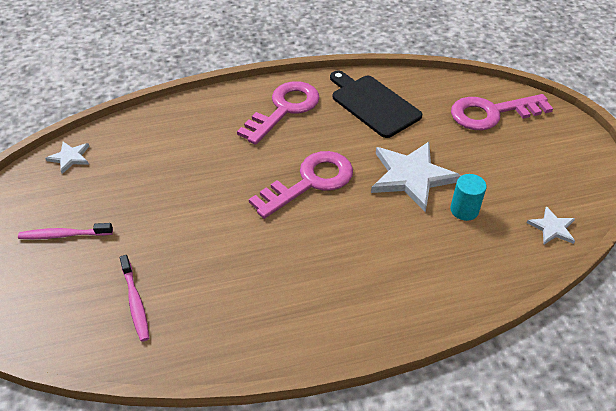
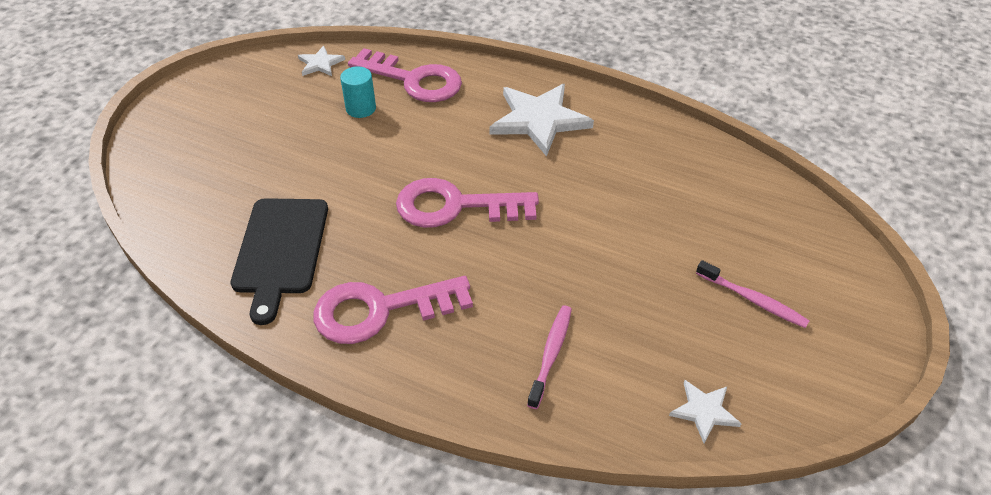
camera: 140 degrees left, 0 degrees up
(135, 302) = (708, 195): pink toothbrush -> pink toothbrush (551, 354)
(411, 176) = (359, 156): white star -> white star (539, 120)
(492, 113) = (193, 164): pink key -> pink key (413, 80)

